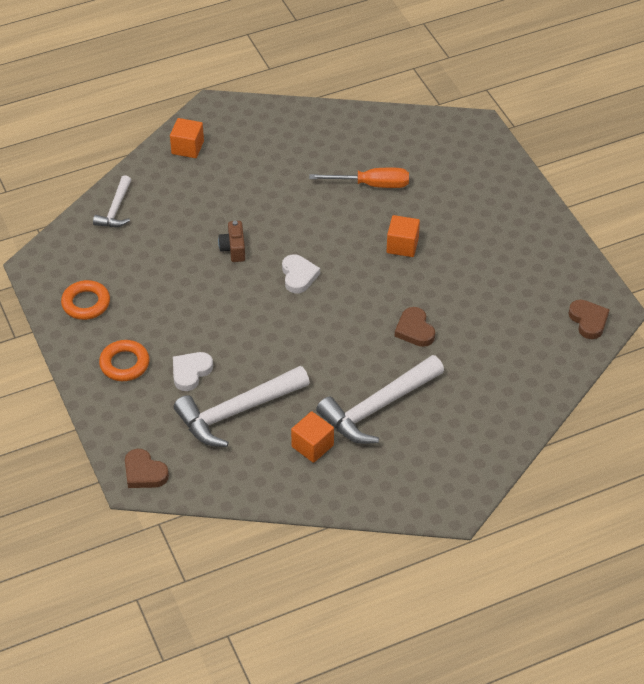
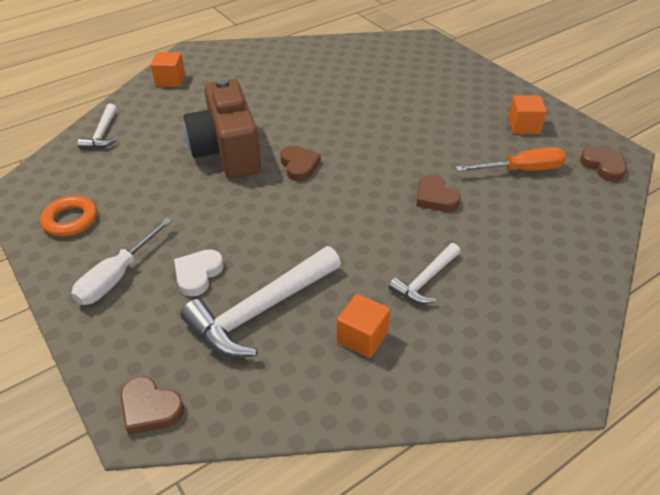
camera: 10 degrees left, 5 degrees down
(124, 364) = (117, 276): orange ring -> white screwdriver
(233, 249) = (227, 151): brown camera -> brown camera, size x2.42
(298, 276) = (299, 165): white heart -> brown heart
(371, 184) = (348, 87): orange screwdriver -> orange screwdriver (521, 170)
(378, 407) = (426, 280): white hammer -> white hammer, size x0.55
(402, 245) = (394, 128): orange cube -> orange cube (523, 126)

